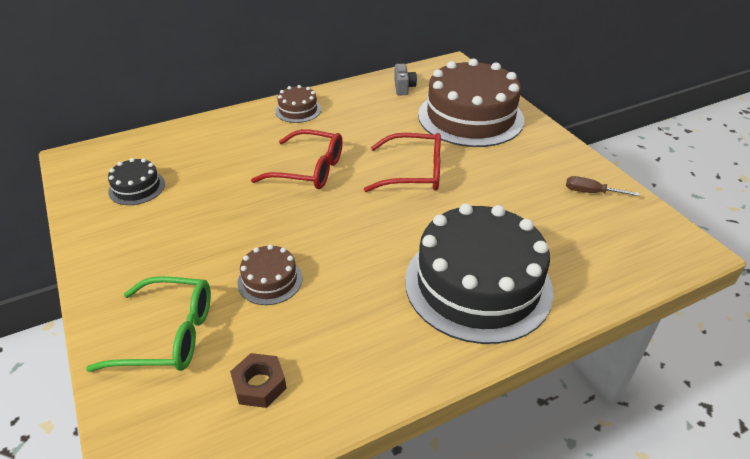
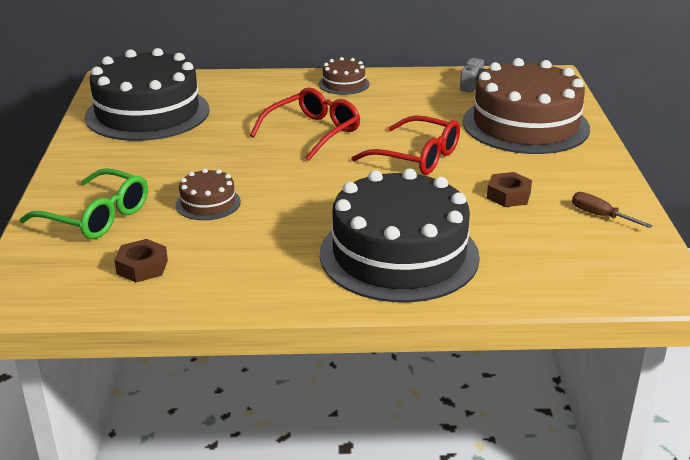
camera: 25 degrees right, 10 degrees down
(137, 188) = (147, 113): black cake -> black cake, size x2.26
(308, 169) = (313, 132): red glasses -> red glasses turned 90 degrees counterclockwise
(512, 192) = (508, 195): none -> brown nut

